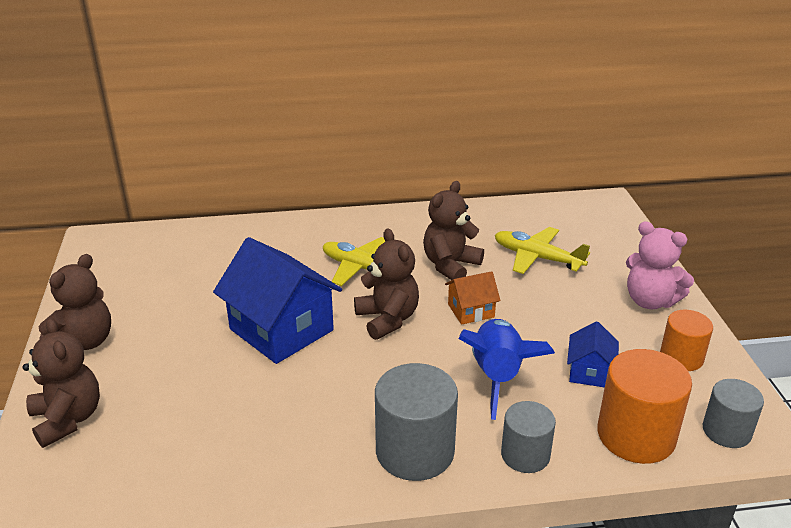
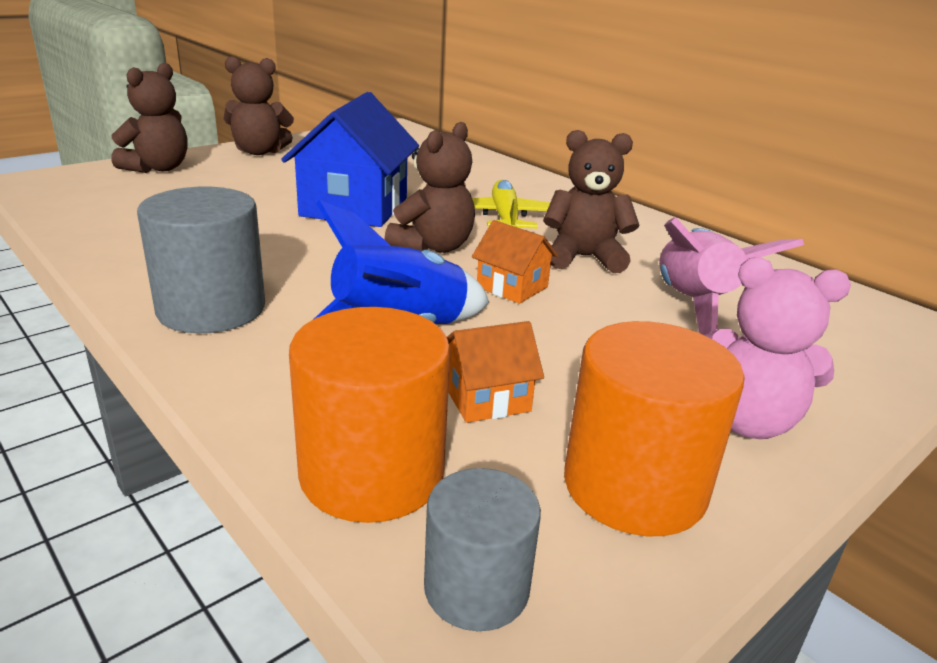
camera: 55 degrees right, 5 degrees down
(525, 455) = (253, 382): grey cylinder -> none
(537, 258) = (694, 306): yellow plane -> pink rocket
(589, 372) = (486, 398): blue house -> orange house
(650, 301) = (746, 421): pink teddy bear -> pink teddy bear turned 75 degrees counterclockwise
(681, 357) = (634, 486): orange cylinder -> orange cylinder, size x1.62

